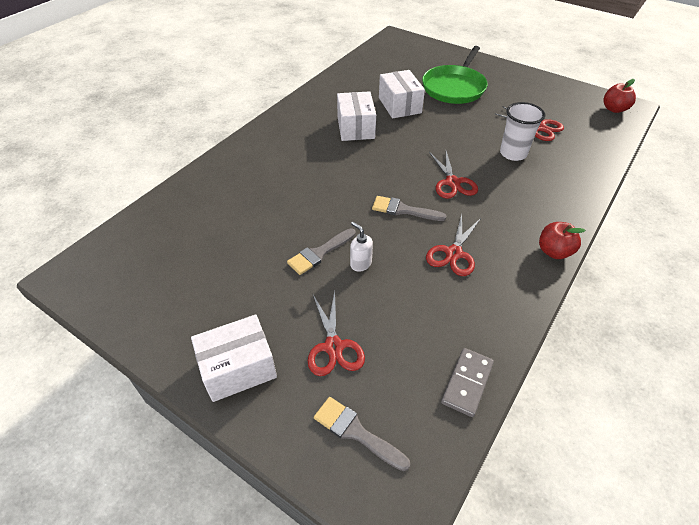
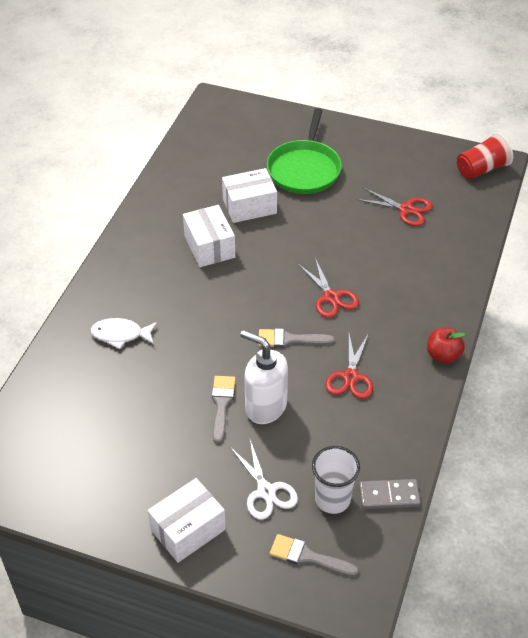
camera: 15 degrees left, 0 degrees up
(253, 179) = (120, 335): none -> white fish
(319, 253) = (222, 404): grey brush -> grey brush turned 150 degrees clockwise
(333, 346) = (266, 491): red scissors -> white scissors
(360, 264) = (265, 407): white soap dispenser -> white soap dispenser, size x2.06
(399, 105) = (249, 206): white box -> white box turned 75 degrees counterclockwise
(467, 383) = (389, 495): grey domino -> grey domino turned 75 degrees clockwise
(513, 153) = (385, 249): white cup -> white cup (332, 499)
(614, 109) = (481, 169): red apple -> red cup

